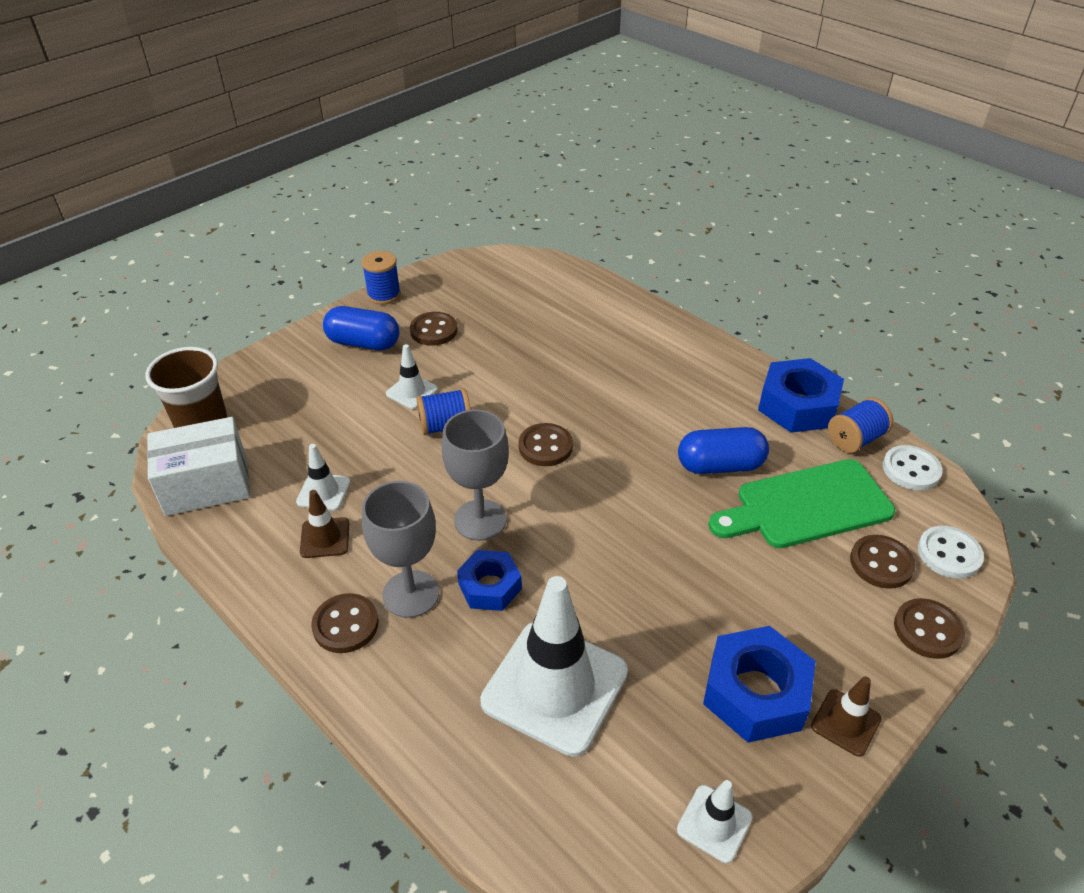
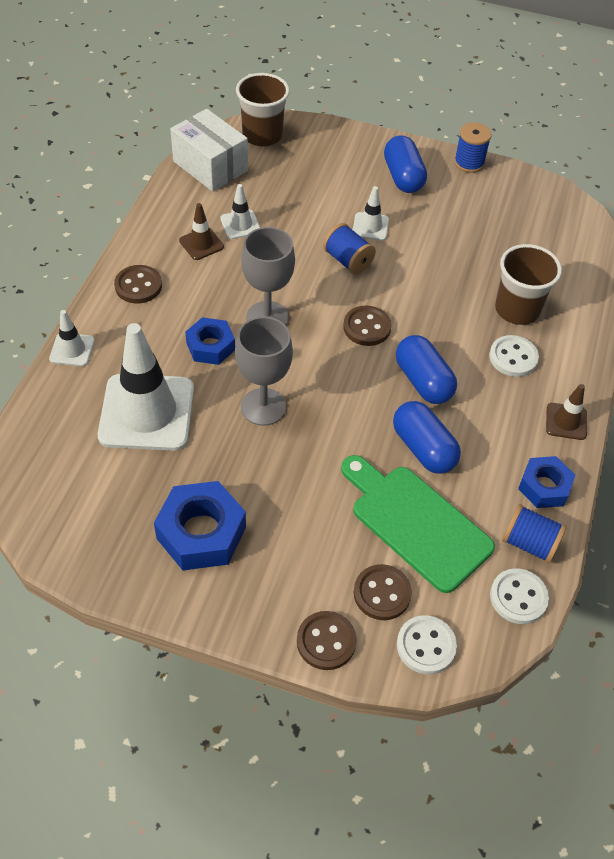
camera: 60 degrees right, 10 degrees up
(411, 594) = (180, 307): grey goblet -> grey goblet (263, 407)
(433, 330) = (449, 209): brown button -> none
(588, 340) = (517, 309): none -> brown cup
(638, 434) = (423, 381): none -> blue capsule
(643, 365) = (513, 357): none -> white button
(714, 823) = (84, 535): white traffic cone -> white traffic cone (72, 350)
(797, 405) = (544, 487): blue nut -> blue nut, size x0.63
(845, 722) = (203, 598): brown traffic cone -> brown traffic cone (566, 421)

